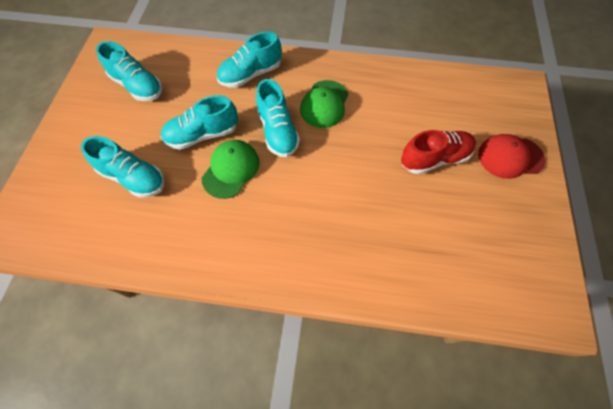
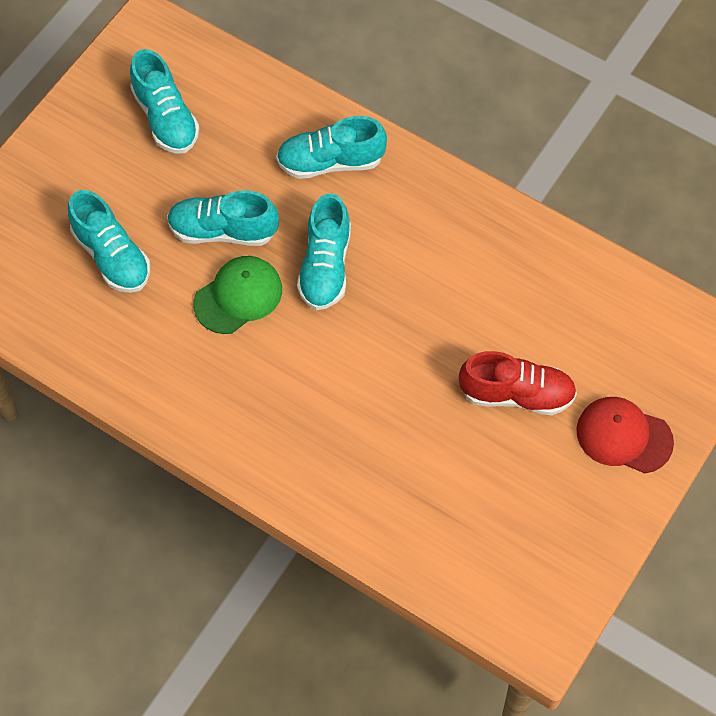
camera: 25 degrees right, 0 degrees up
(324, 104) = (411, 252): green cap -> none

